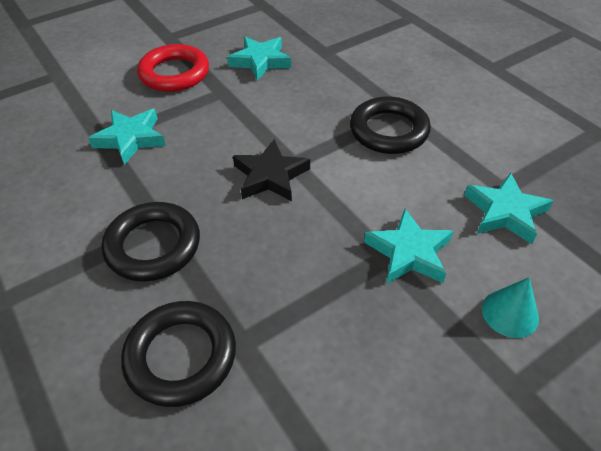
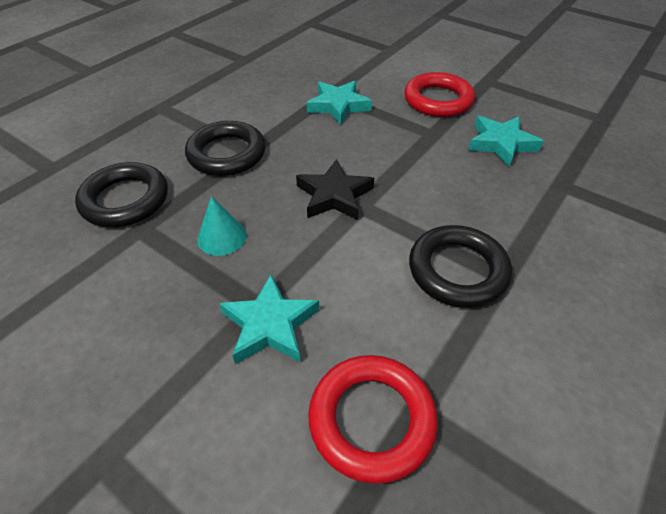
camera: 70 degrees right, 0 degrees up
(505, 212) = (371, 419): turquoise star -> red ring
(510, 313) = (205, 441): turquoise cone -> turquoise cone (222, 237)

